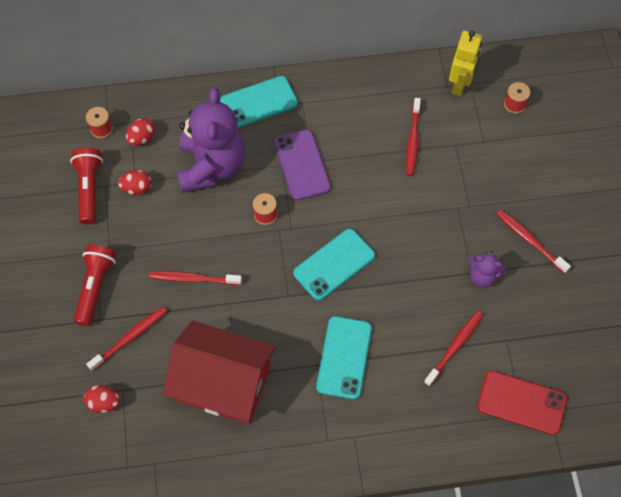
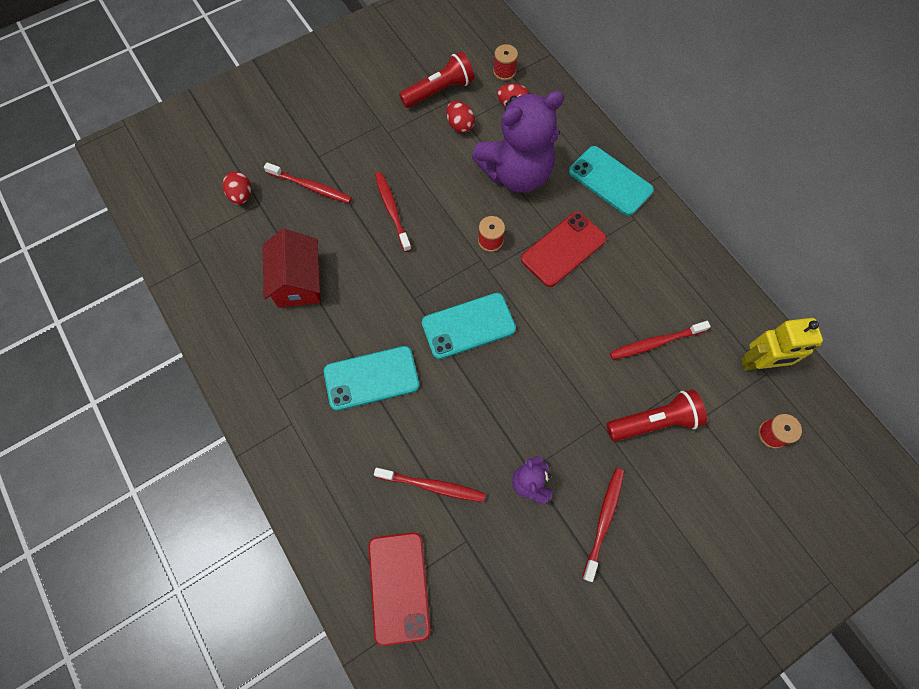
camera: 65 degrees right, 5 degrees up
(95, 287) = (347, 139): red flashlight -> red flashlight (654, 421)
(223, 384) = (298, 281): red house -> red house, size x0.65
(302, 165) = (563, 249): purple phone -> red phone
(334, 264) = (468, 326): turquoise phone -> turquoise phone turned 45 degrees counterclockwise

